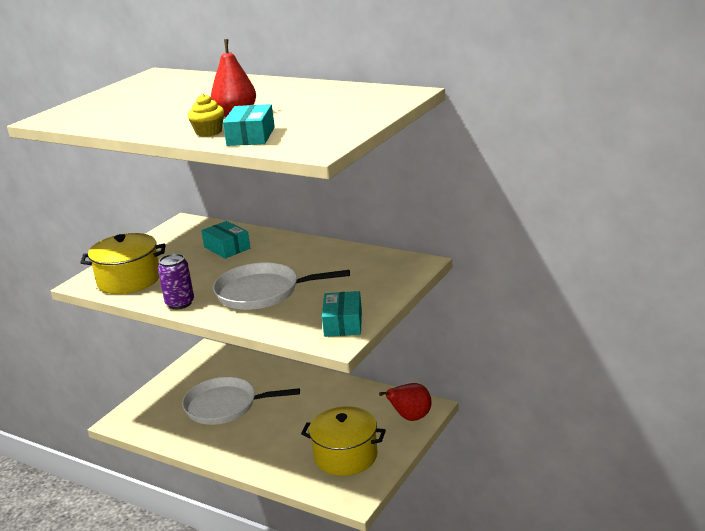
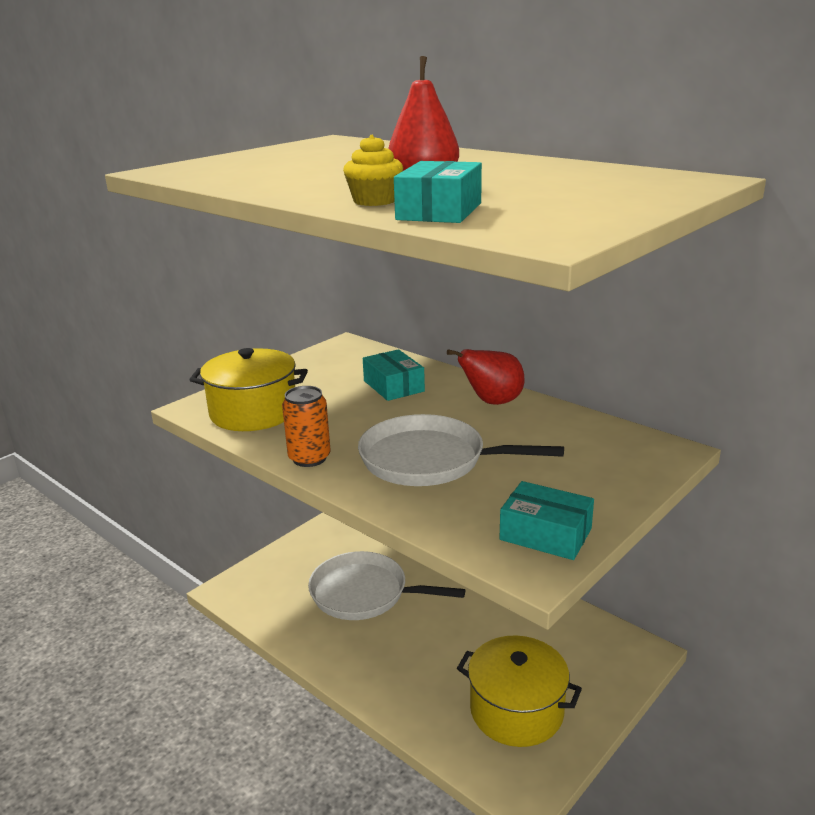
camera: 10 degrees right, 0 degrees up
(180, 303) = (309, 458): purple can -> orange can
(343, 323) = (545, 534): turquoise box -> turquoise box turned 75 degrees counterclockwise
(410, 418) = (616, 664): red pear -> red pear (492, 402)

